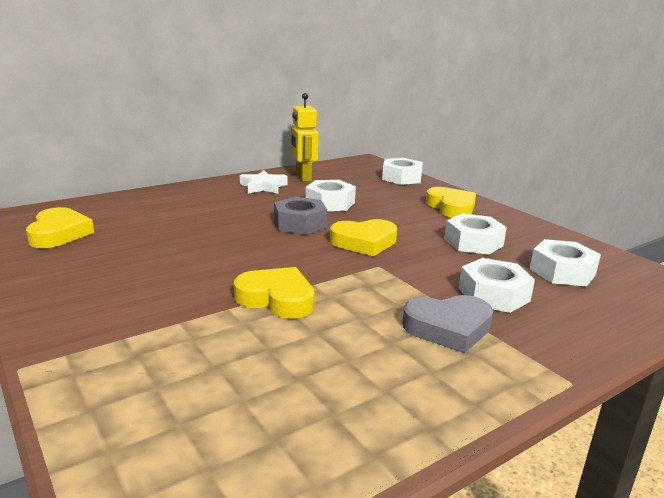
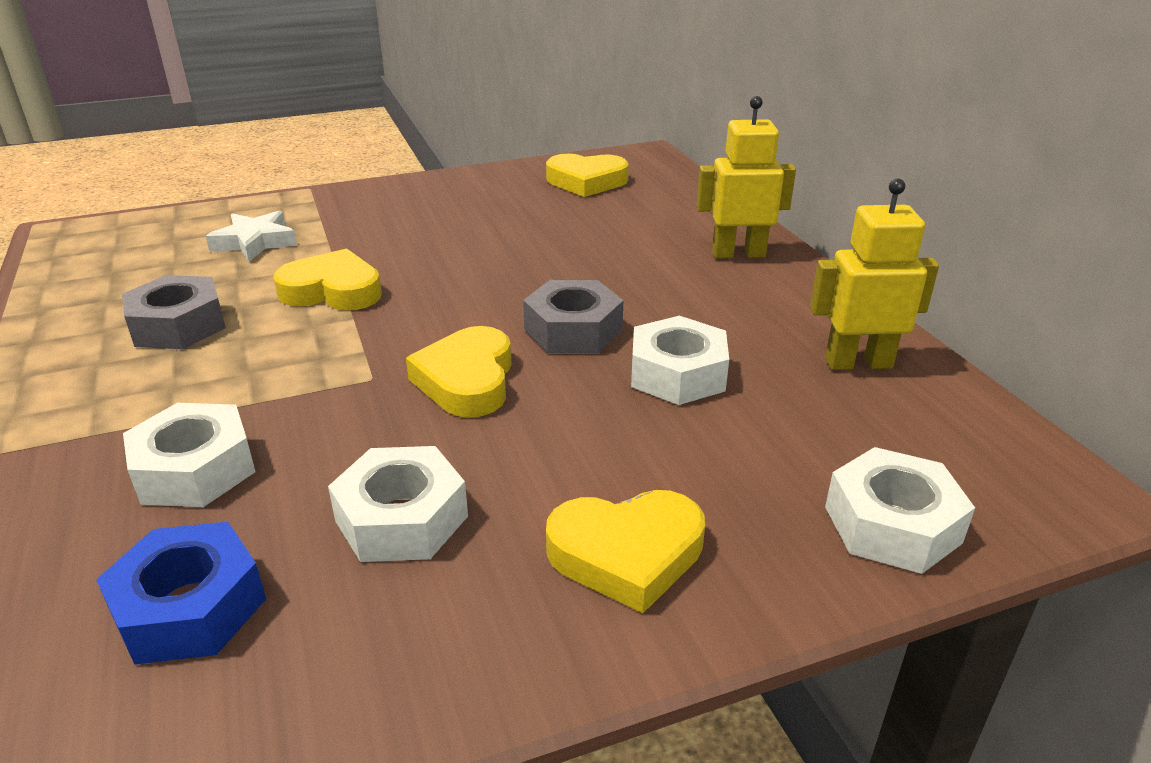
camera: 105 degrees right, 10 degrees up
(196, 193) = (738, 254): none -> yellow robot
(263, 187) = (780, 312): white star -> white star (255, 242)
(277, 299) = (332, 291): yellow heart -> yellow heart turned 120 degrees counterclockwise
(359, 351) = (178, 325): none -> grey nut
(448, 328) = (157, 397): grey heart -> none
(562, 272) = (190, 607): white nut -> blue nut

